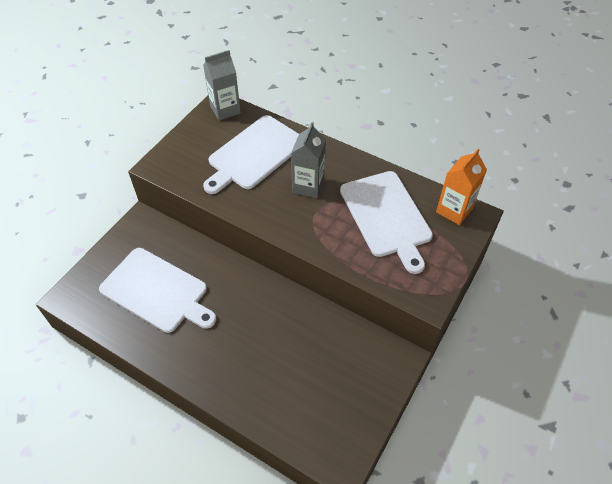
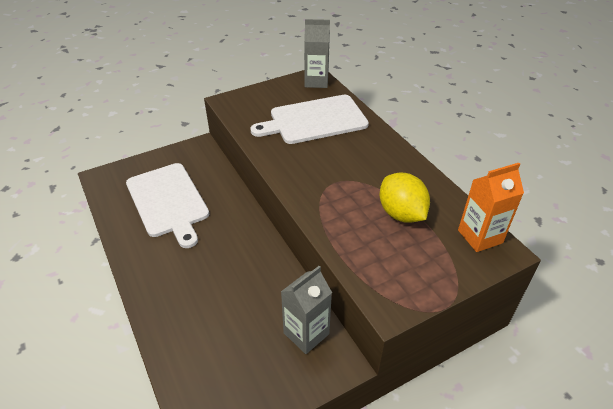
camera: 30 degrees right, 10 degrees down
(308, 186) = (343, 160): grey carton -> grey carton (306, 333)
(387, 217) = (401, 214): white cutting board -> yellow lemon

